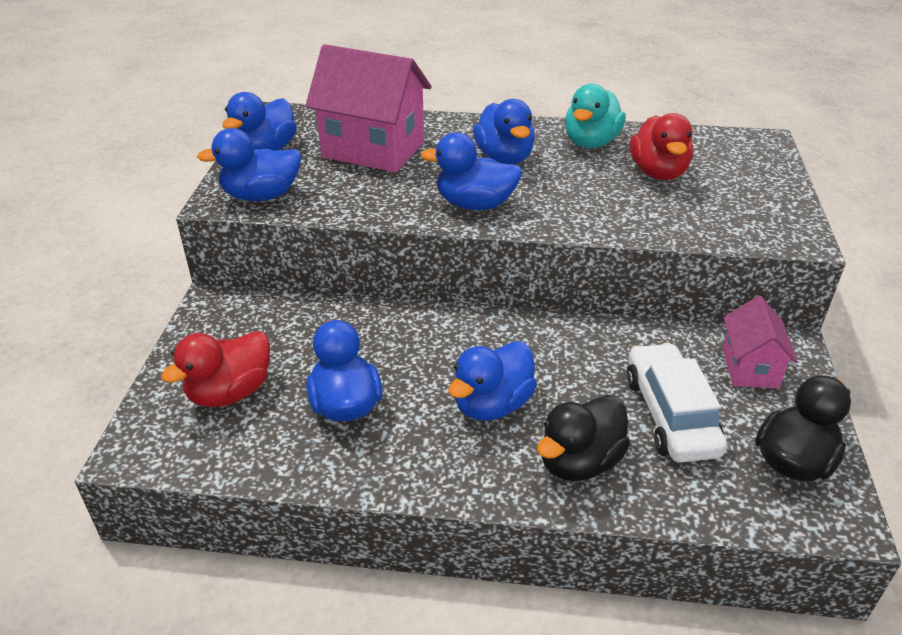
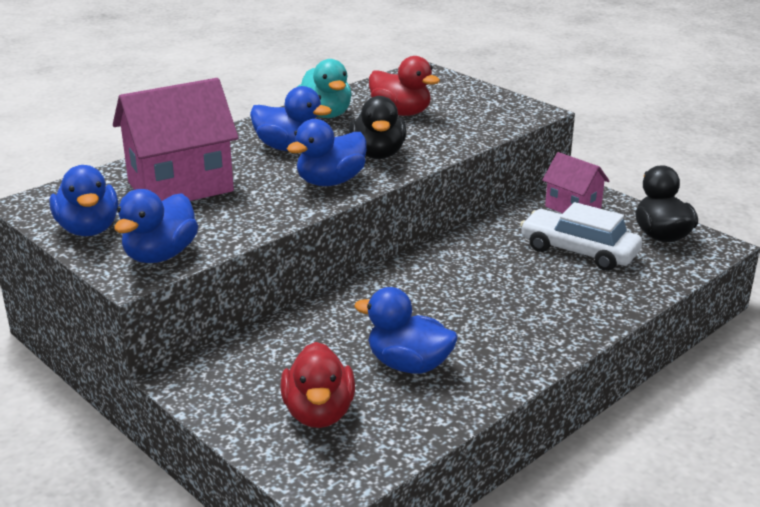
camera: 50 degrees left, 10 degrees down
(492, 405) = (489, 306): blue duck -> none
(579, 462) = (581, 300): black duck -> black duck (378, 154)

